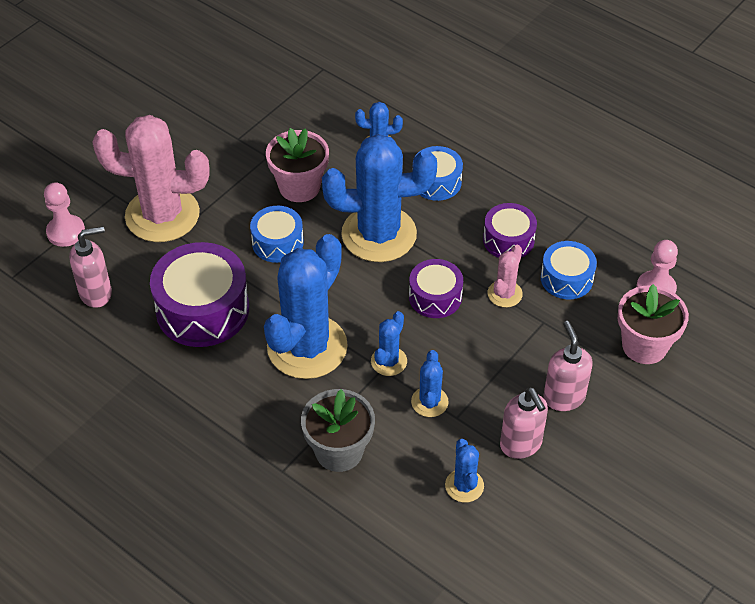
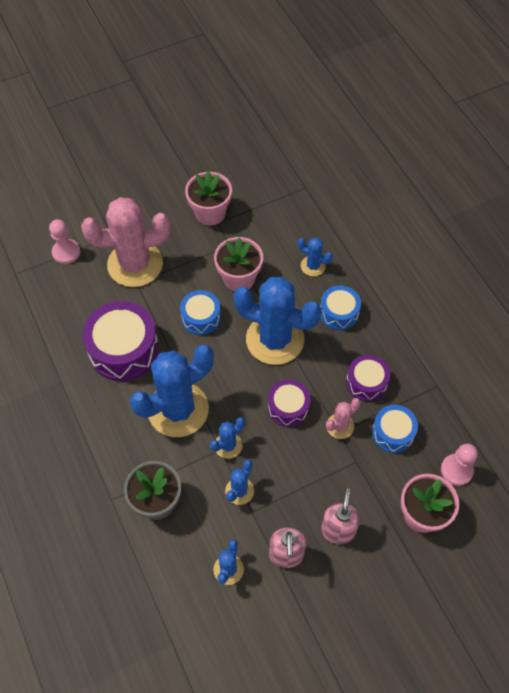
camera: 25 degrees right, 10 degrees up
(96, 293) = (62, 308): pink soap dispenser -> none
(162, 215) = (135, 264): pink cactus -> pink cactus turned 45 degrees counterclockwise
(224, 131) = (210, 213): none -> pink flower pot

